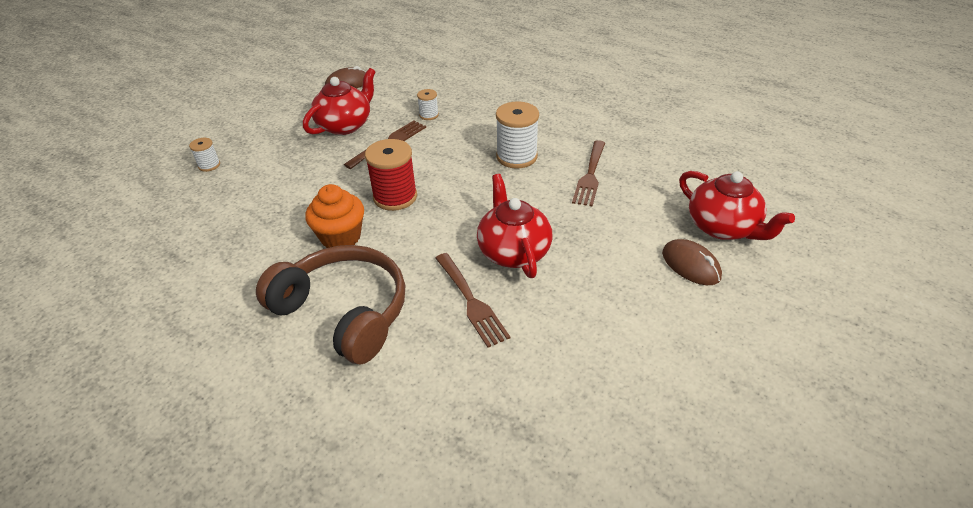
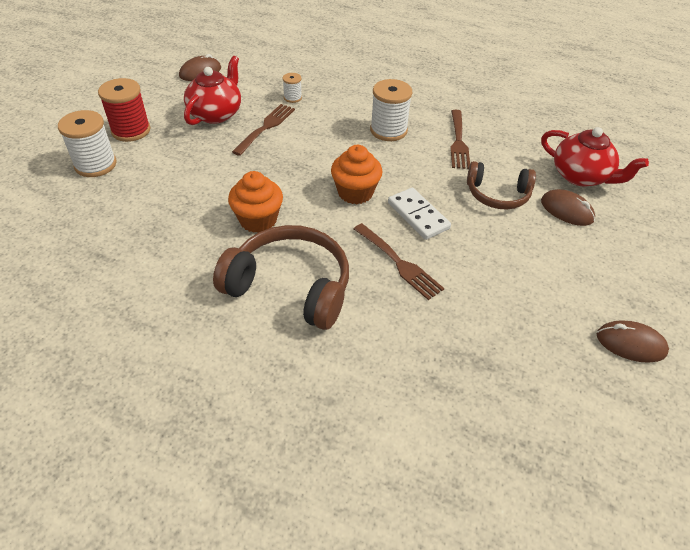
camera: 15 degrees left, 5 degrees up
(209, 165) = (95, 165): white spool -> white spool, size x1.93
(395, 197) = (293, 178): red spool -> red spool (131, 130)
(454, 219) = (355, 192): none -> orange cupcake
(513, 251) = (418, 215): red teapot -> white domino
(613, 238) = (497, 194): none -> brown headphones
(716, 437) = (630, 344): none -> brown mouse

